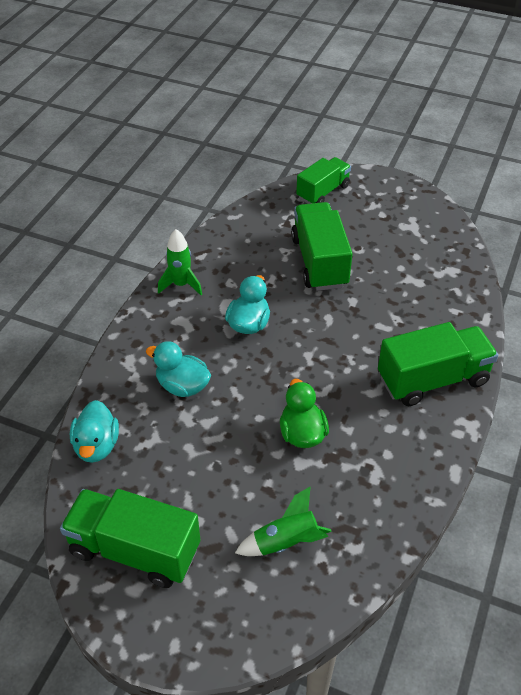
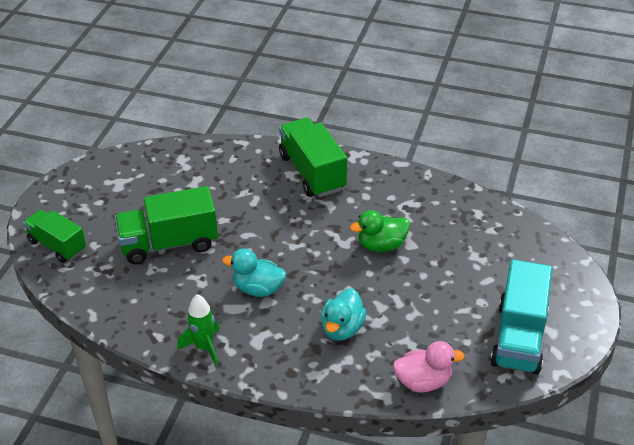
camera: 95 degrees left, 5 degrees down
(97, 446) = (423, 382): turquoise duck -> pink duck
(134, 550) = (519, 337): green truck -> turquoise truck
(286, 542) = (485, 249): green rocket -> none

